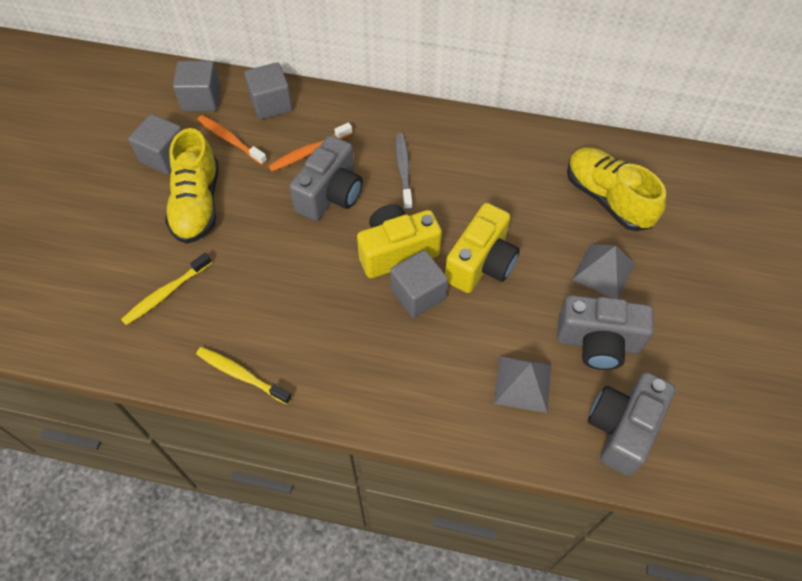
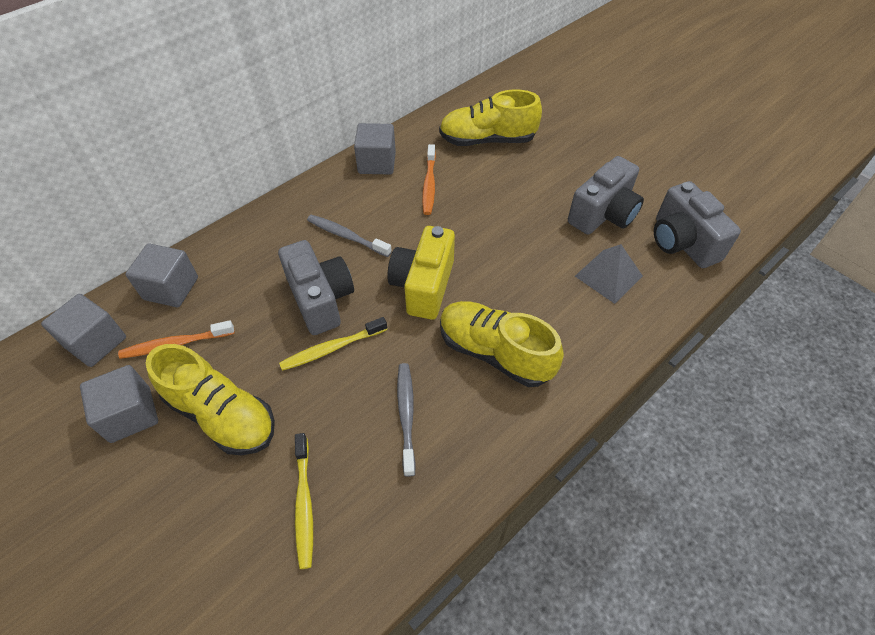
camera: 55 degrees left, 5 degrees down
(241, 375) = (456, 480): yellow toothbrush -> yellow toothbrush (332, 348)
(271, 312) = (406, 415): none -> grey toothbrush
(309, 152) = (258, 290): orange toothbrush -> orange toothbrush (429, 184)
(370, 338) = (495, 352): none -> yellow shoe
(418, 294) = (477, 295): grey cube -> grey cube (377, 163)
(481, 263) = (482, 239): yellow camera -> none
(603, 271) = (546, 177): grey pyramid -> none

